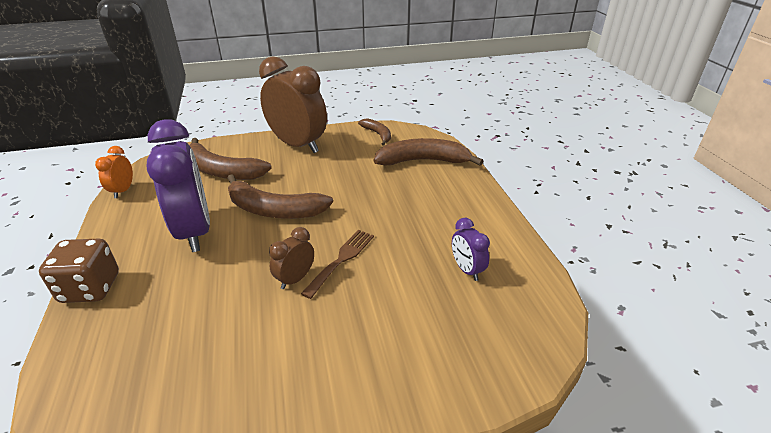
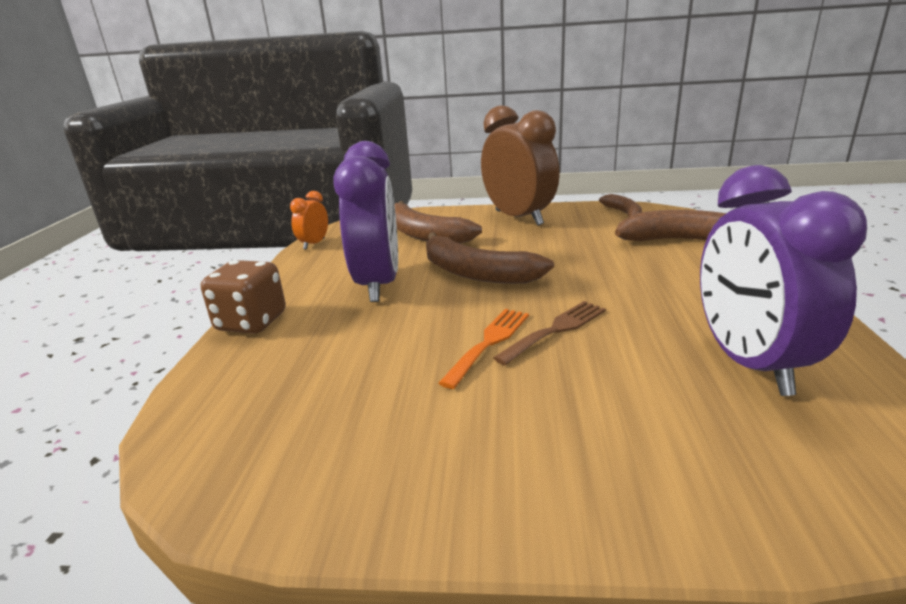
camera: 20 degrees right, 10 degrees down
(295, 279) = (489, 342): brown clock -> orange fork
(467, 270) = (749, 363): purple clock -> purple clock, size x2.19

